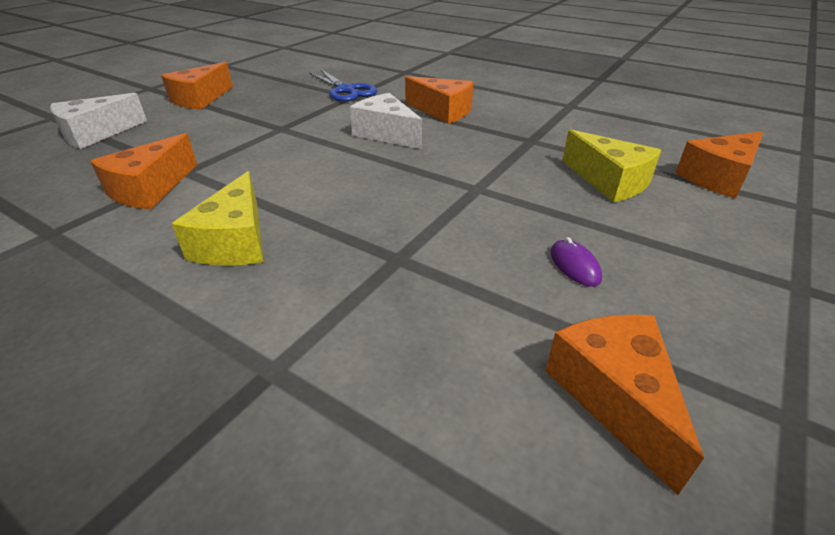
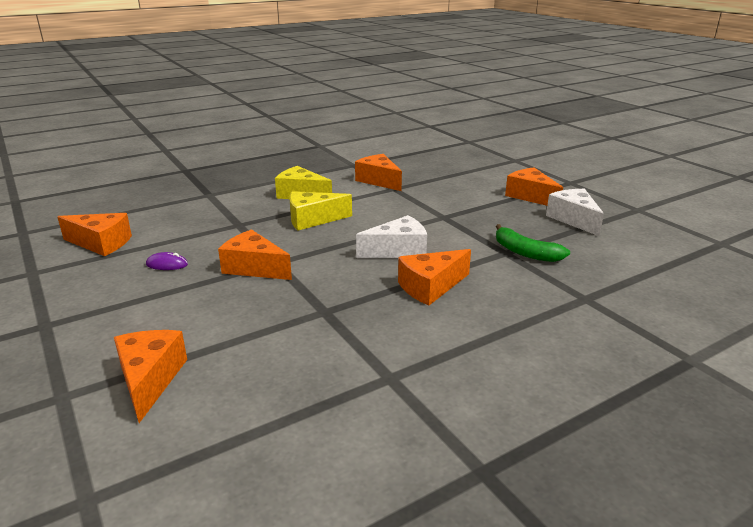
camera: 115 degrees right, 10 degrees down
(96, 134) = (474, 170): white cheese -> white cheese (574, 219)
(346, 90) = (525, 252): blue scissors -> green banana
(504, 196) = (254, 268): none -> orange cheese
(609, 181) = (218, 317): yellow cheese -> yellow cheese (313, 219)

